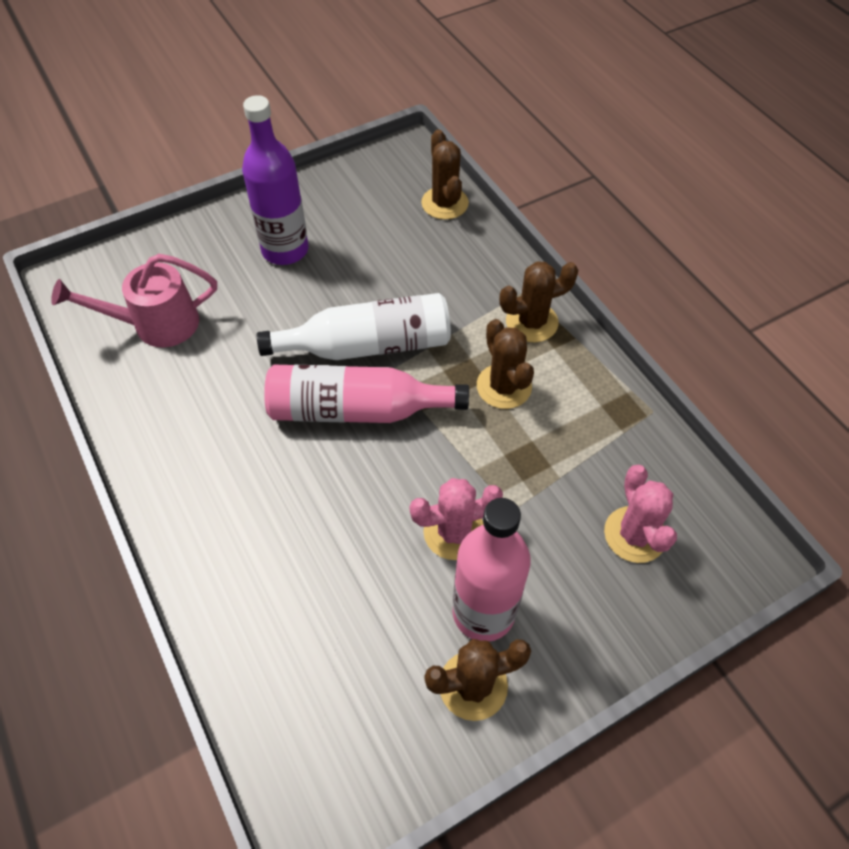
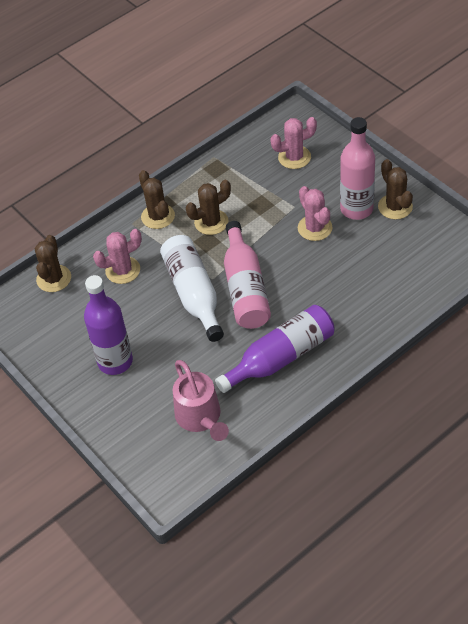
camera: 95 degrees left, 5 degrees down
(210, 432) = (281, 357): none -> purple bottle
(437, 272) = (123, 270): none -> pink cactus
(444, 203) = (54, 279): brown cactus -> brown cactus turned 60 degrees counterclockwise

